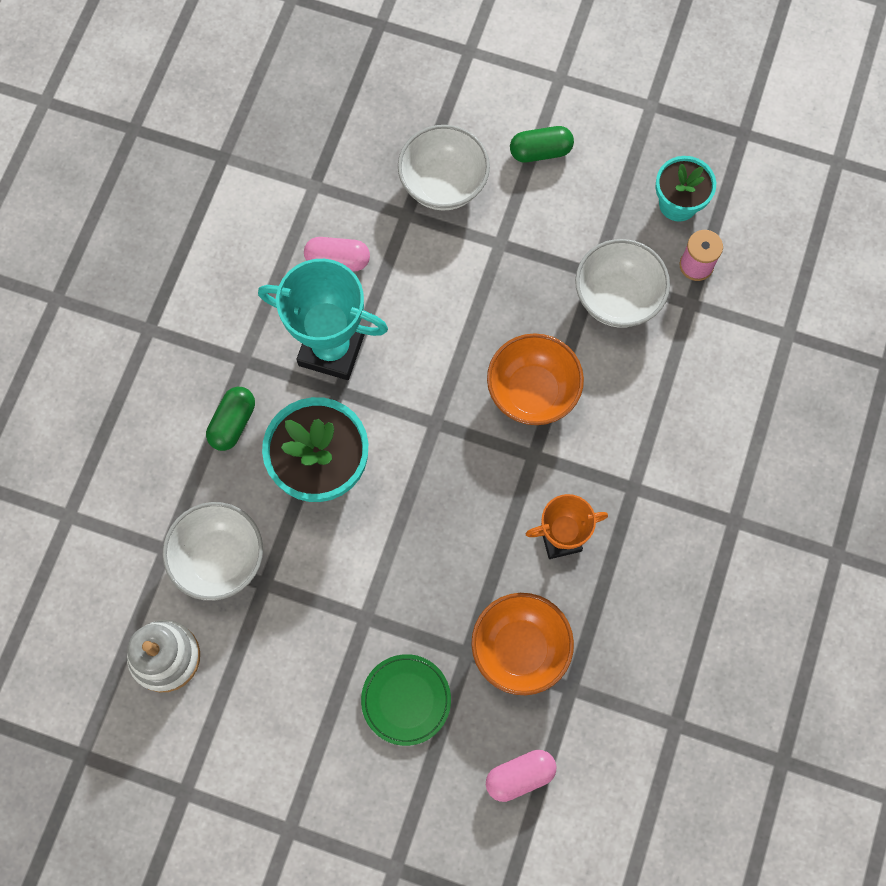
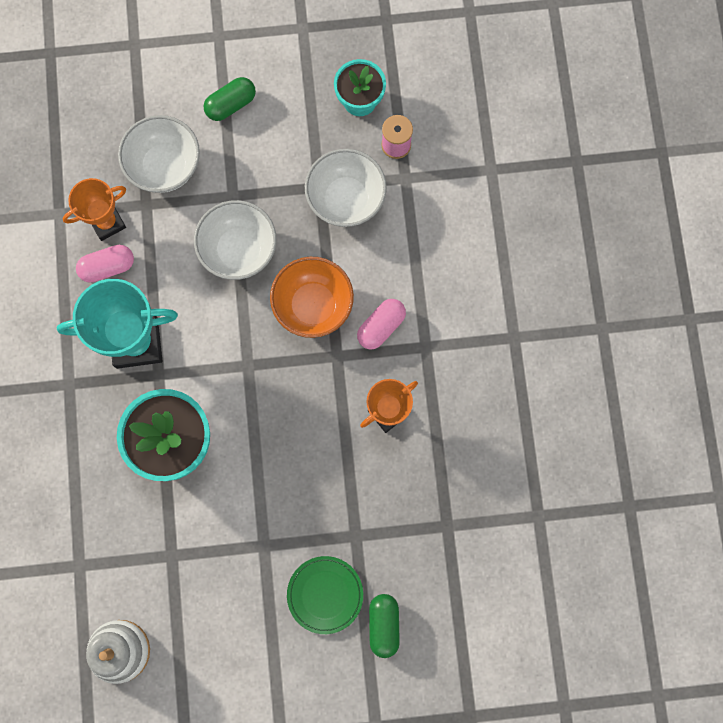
camera: 25 degrees left, 5 degrees up
(220, 559) = (126, 553): white bowl -> white bowl (239, 250)
(233, 423) = (85, 439): green capsule -> green capsule (383, 625)
(358, 216) = (107, 223): none -> orange trophy
(520, 649) = (394, 513): orange bowl -> none
(520, 776) = (438, 611): pink capsule -> pink capsule (381, 327)

